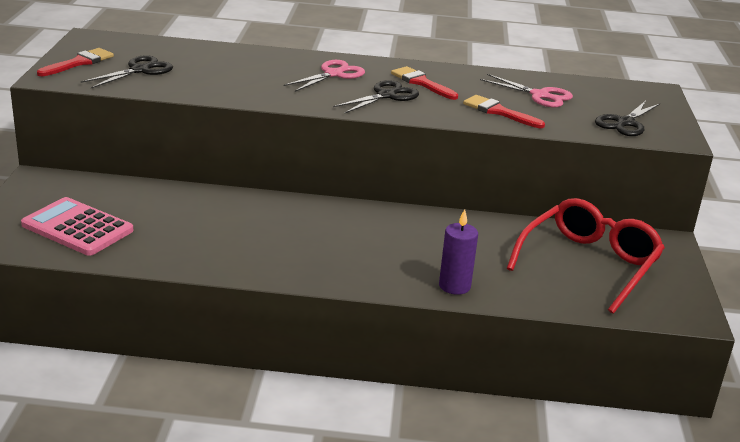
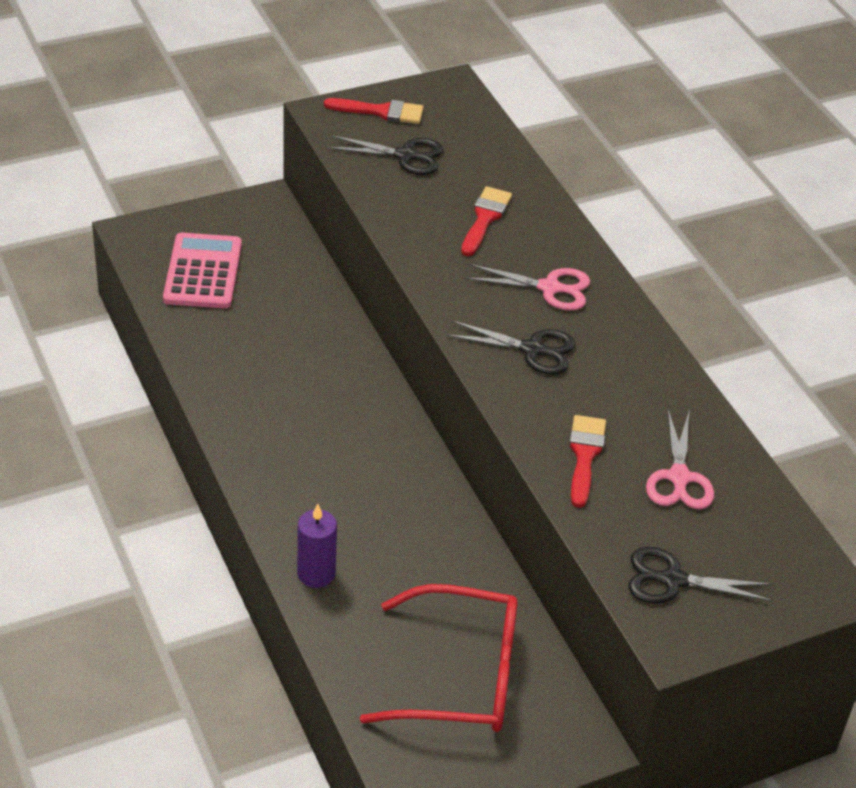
camera: 60 degrees right, 15 degrees up
(421, 83) = (603, 364): red brush -> red brush (485, 218)

